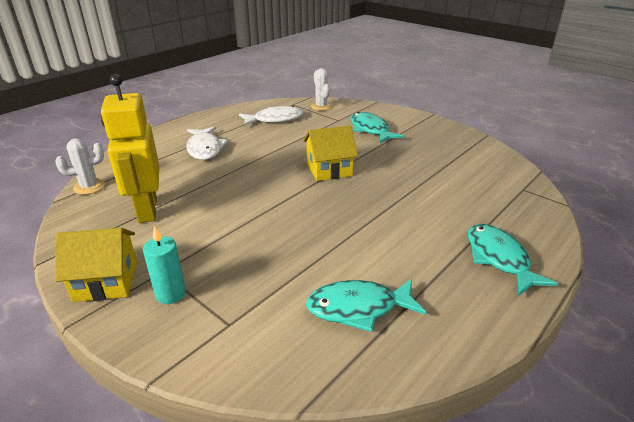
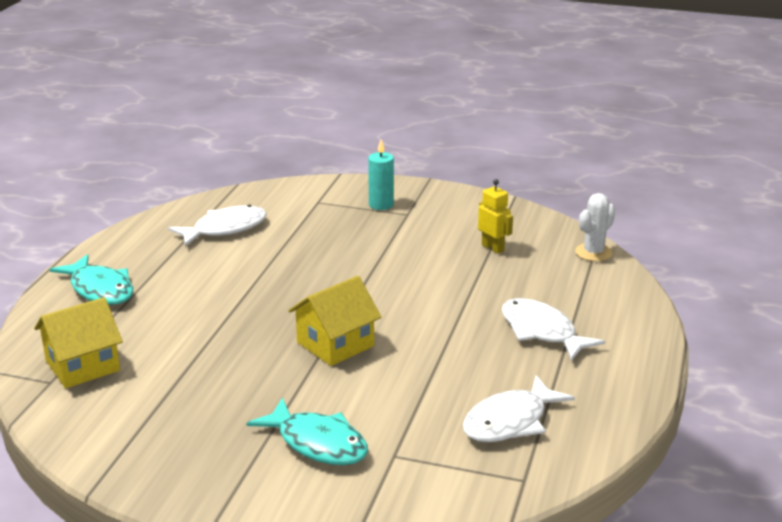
camera: 155 degrees right, 5 degrees down
(106, 281) = (442, 200): yellow house -> yellow house (82, 366)
(147, 210) = (493, 248): yellow robot -> yellow robot, size x0.49
(321, 106) = (459, 488): white cactus -> none
(358, 308) = (225, 229): turquoise fish -> white fish

